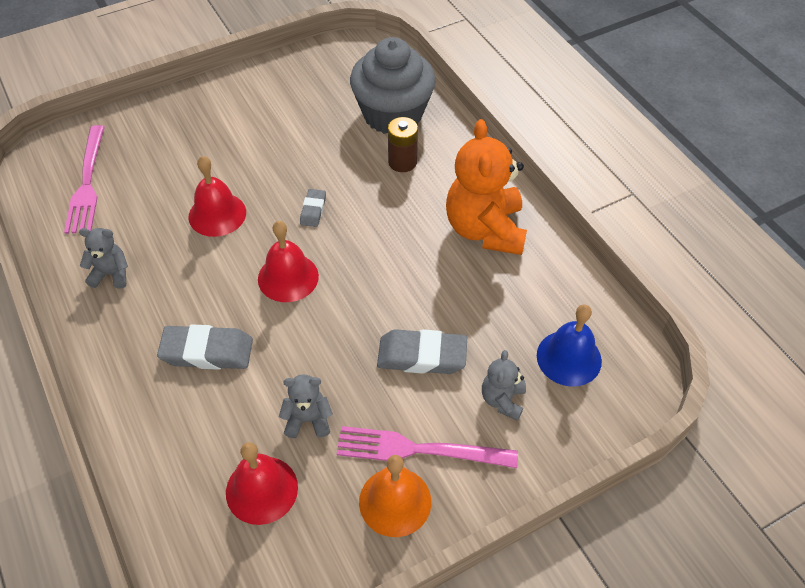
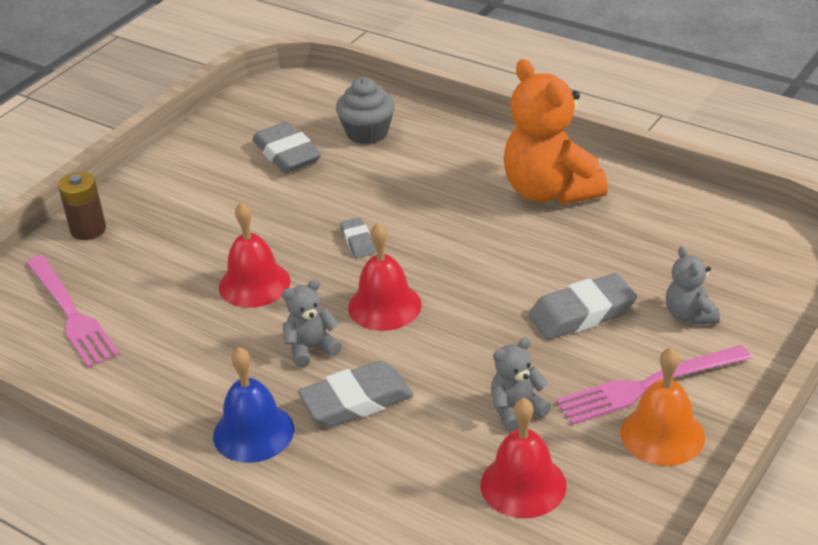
camera: 25 degrees left, 15 degrees down
(111, 274) = (181, 381): grey teddy bear -> grey teddy bear (311, 348)
(323, 109) = (287, 154): none -> grey eraser
(392, 114) = (367, 133): grey cupcake -> grey cupcake, size x0.59
(402, 162) = (415, 168): brown battery -> brown battery (88, 229)
(569, 358) = (720, 258): blue bell -> blue bell (253, 432)

